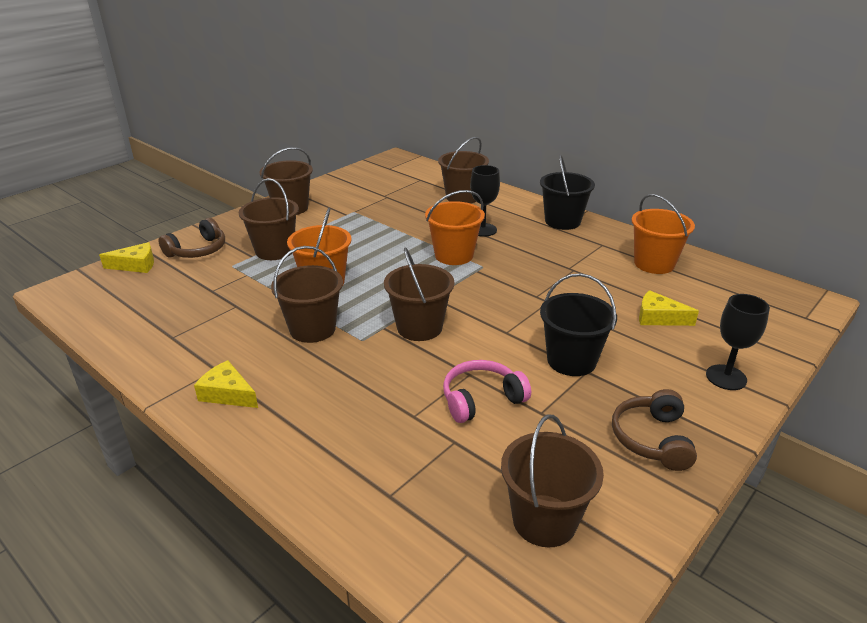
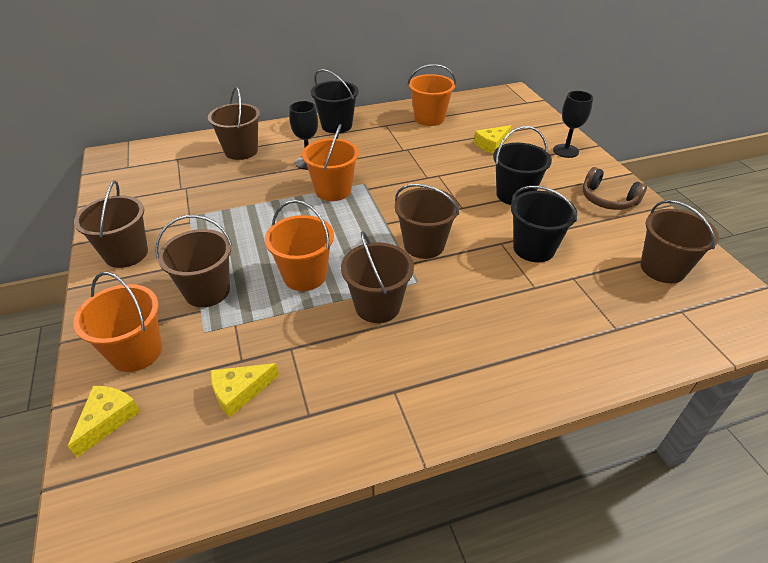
camera: 60 degrees left, 10 degrees up
(198, 250) = (136, 352): brown headphones -> orange bucket
(227, 394) = (440, 391): yellow cheese -> yellow cheese (239, 392)
(481, 399) = (533, 248): pink headphones -> black bucket

